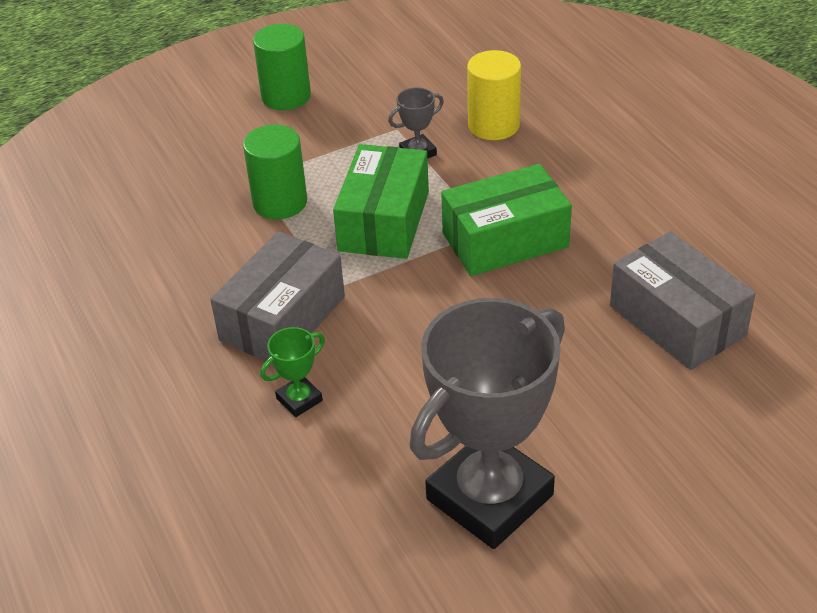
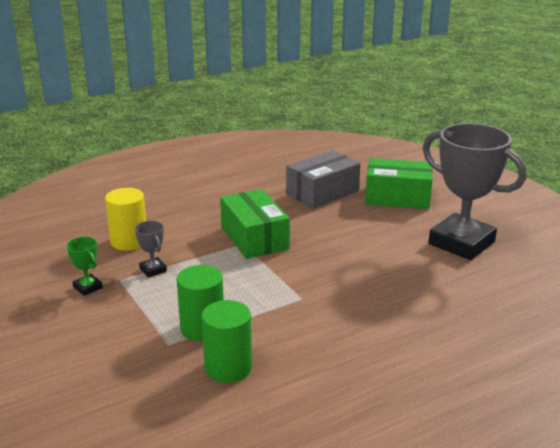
camera: 95 degrees left, 15 degrees down
(282, 318) = (335, 318): grey box -> none
(286, 96) = (50, 336): green cylinder -> green cylinder (228, 367)
(299, 399) = (409, 306): green trophy -> green trophy (88, 287)
(384, 221) = (231, 281): green box -> green box (397, 197)

